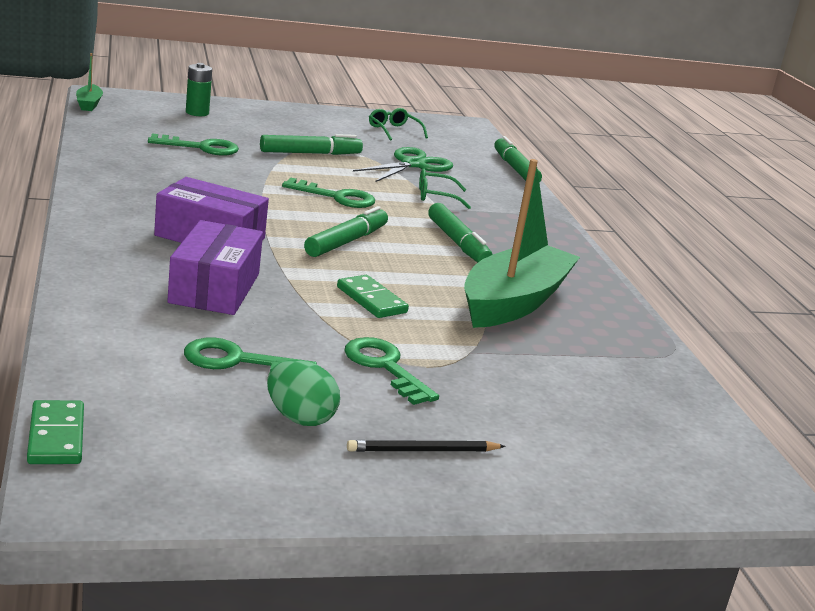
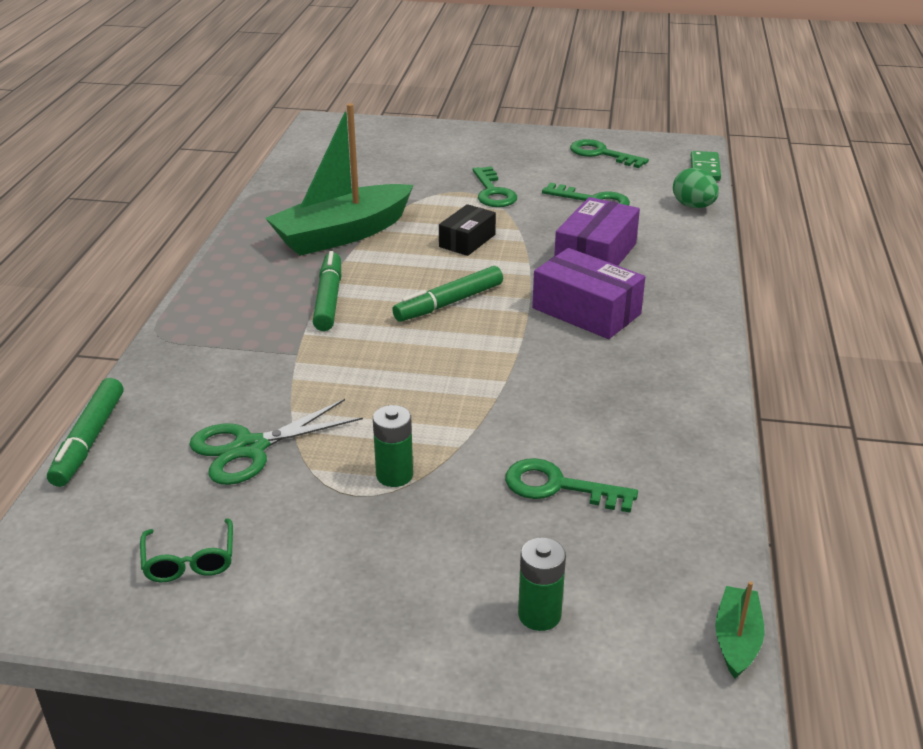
camera: 155 degrees left, 10 degrees up
(299, 418) = (565, 169): green egg -> green egg (693, 206)
(310, 153) = (394, 475): green marker -> green battery
(336, 197) = (416, 373): green key -> green key (601, 154)
(371, 300) = (467, 241): green domino -> black box
(423, 451) = (502, 150): black pencil -> none
(436, 196) = (282, 375): green glasses -> none

